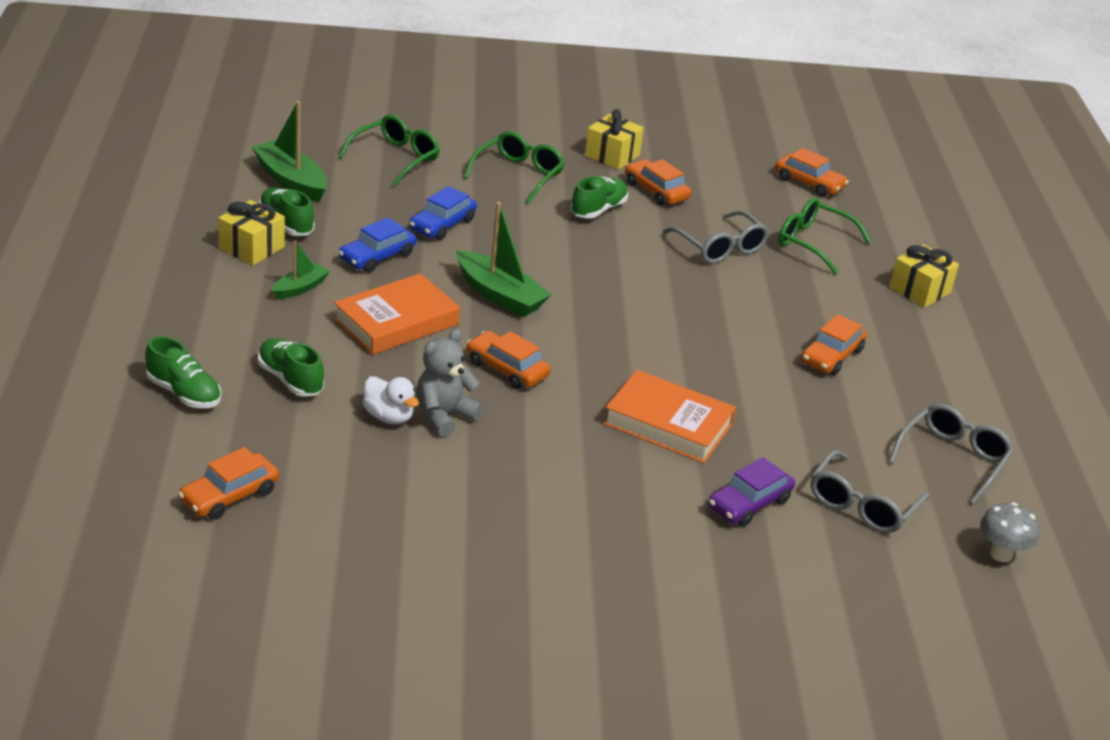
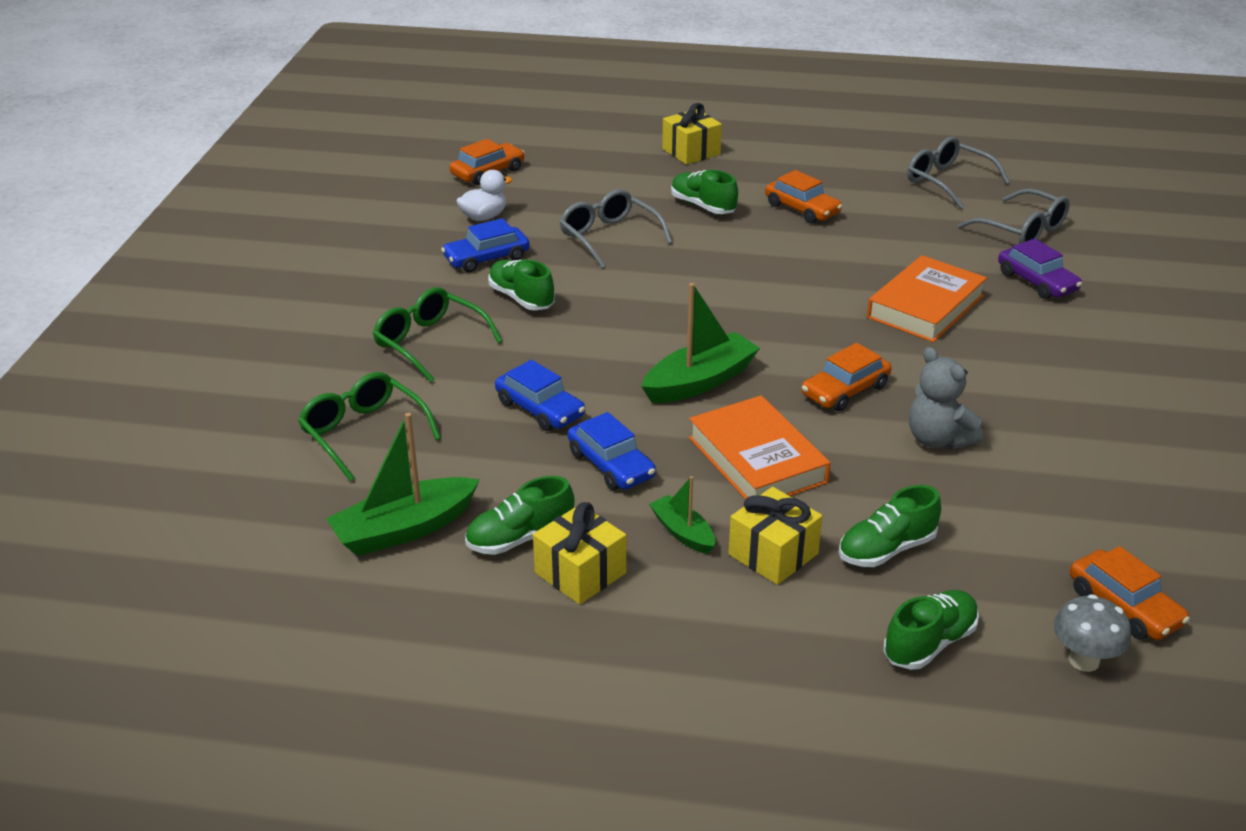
camera: 75 degrees left, 0 degrees up
(389, 416) = (947, 478): white duck -> white duck (484, 217)
(612, 155) = (400, 276): yellow gift -> yellow gift (773, 554)
(656, 191) = (486, 258): orange car -> blue car
(720, 247) = (609, 237): grey glasses -> grey glasses turned 105 degrees counterclockwise
(806, 297) = (703, 206): none -> green shoe
(813, 243) = (604, 188): green glasses -> none
(1001, 554) = (1067, 184): grey mushroom -> grey mushroom (1084, 660)

